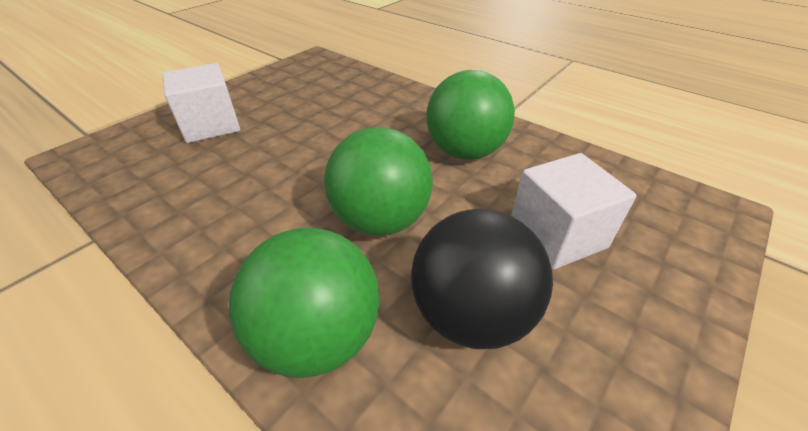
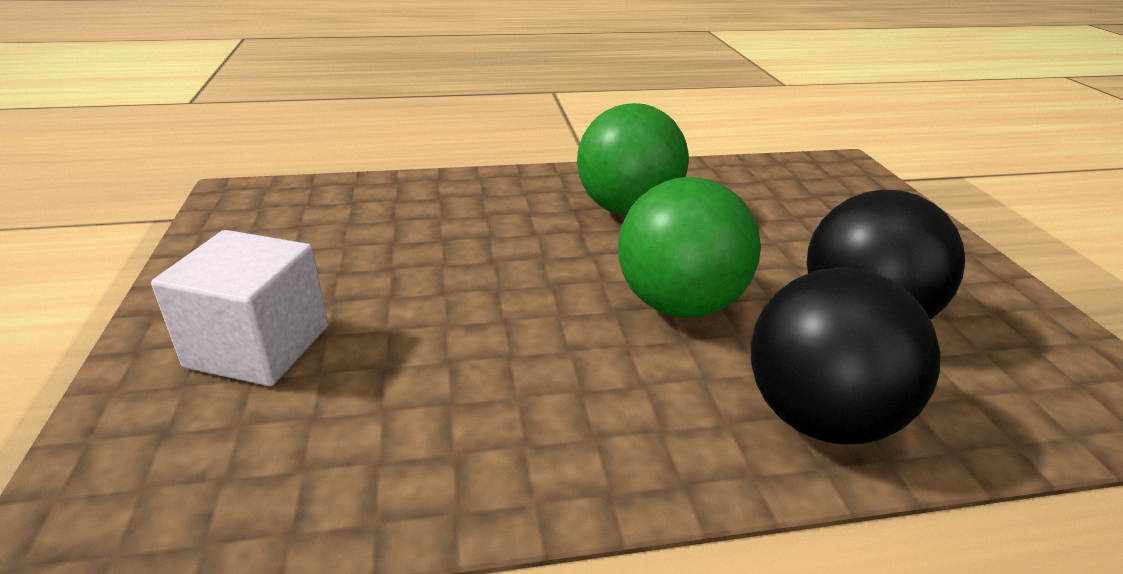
camera: 50 degrees left, 10 degrees down
(318, 336) = (820, 418): green ball -> black ball
(557, 235) = (804, 233): white cube -> none

